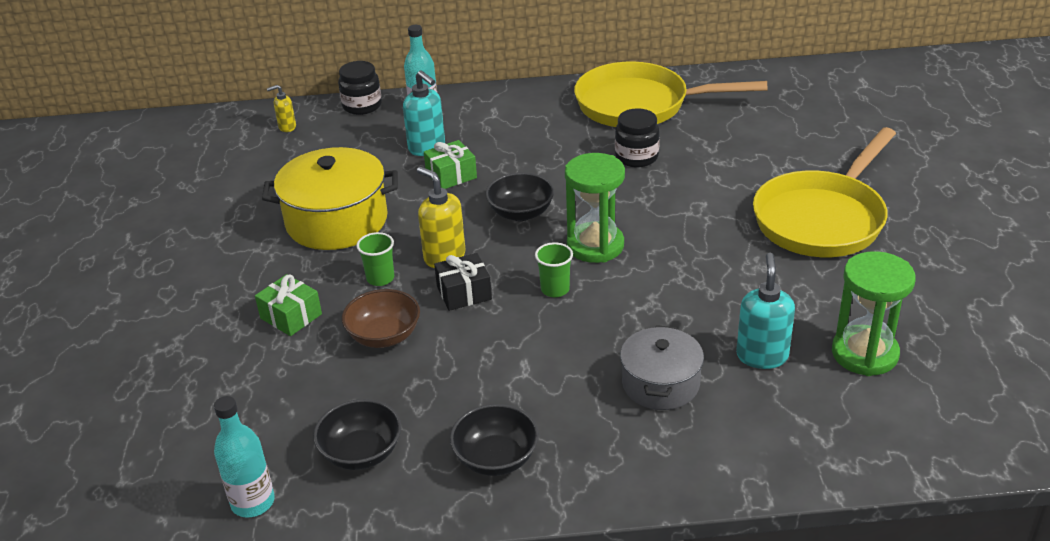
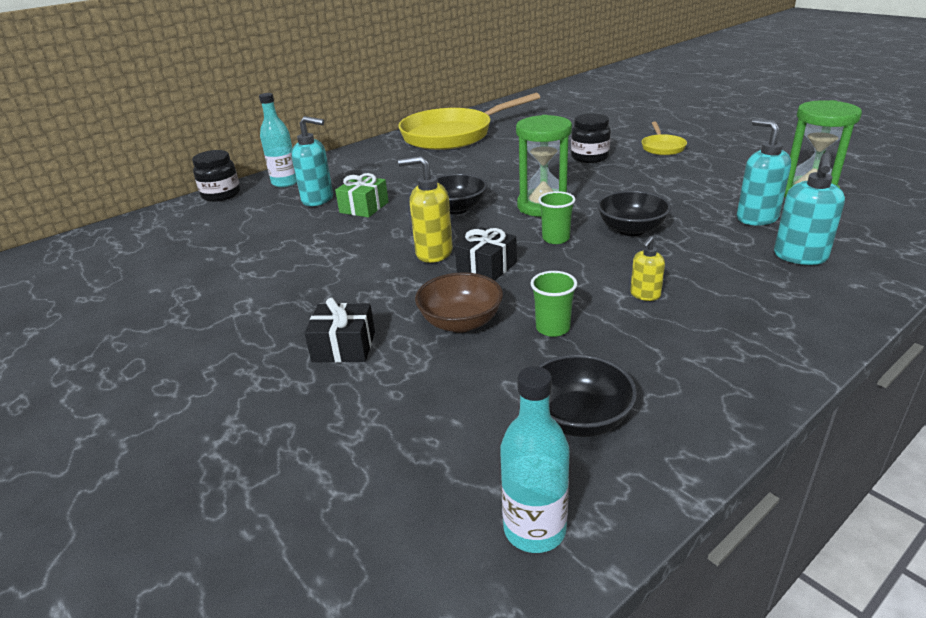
camera: 35 degrees left, 5 degrees down
(287, 127) = (160, 227): yellow soap dispenser -> yellow soap dispenser (645, 295)
(291, 316) = (344, 347): green gift -> black gift
(337, 221) = (296, 266): yellow pot -> none
(380, 278) = (396, 286): green cup -> green cup (553, 328)
(496, 458) = (699, 360): black bowl -> black bowl (631, 229)
(636, 157) = (493, 157): black jar -> black jar (589, 157)
(660, 384) = (726, 258): grey pot -> none
(726, 416) = (800, 257): none -> turquoise soap dispenser
(822, 219) = (662, 147): yellow pan -> yellow pan, size x0.43

